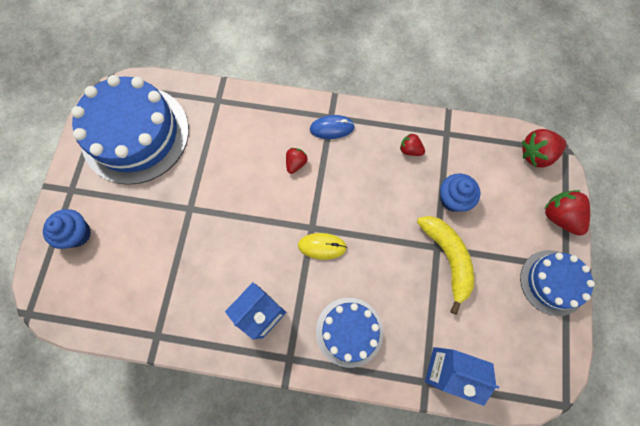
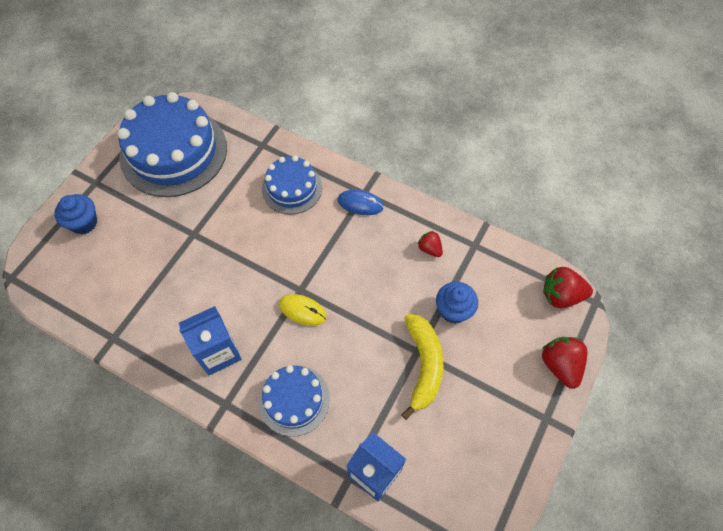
camera: 20 degrees right, 10 degrees down
(296, 163) = (311, 225): red strawberry -> none
(553, 282) = (525, 428): blue cake -> blue cake (292, 188)

